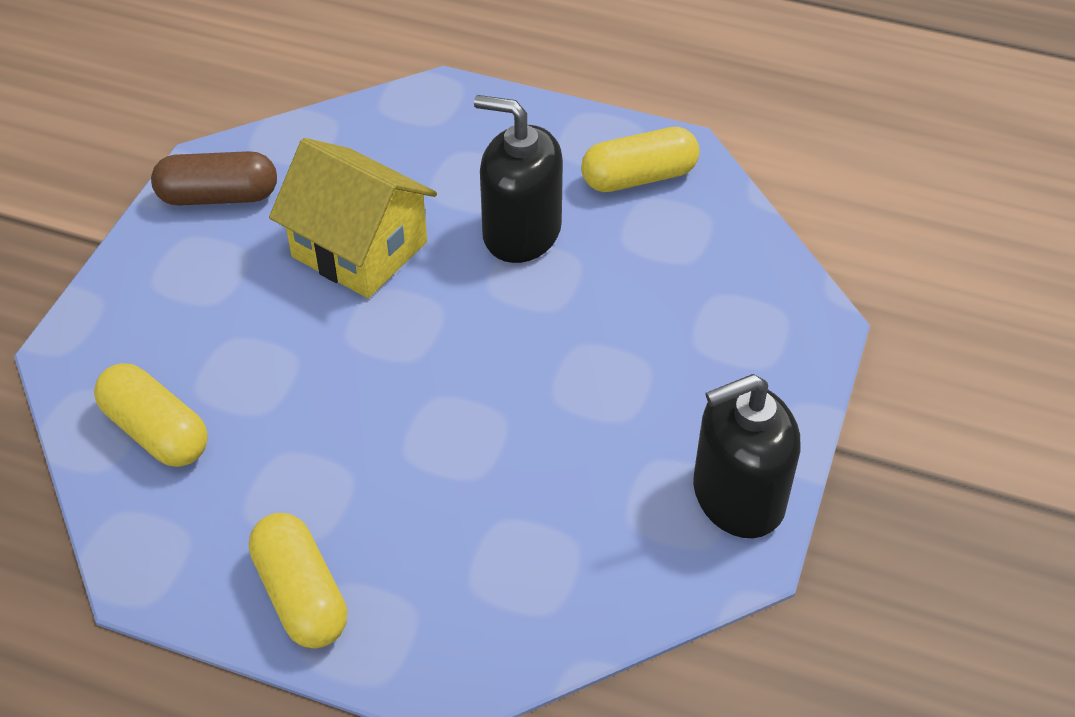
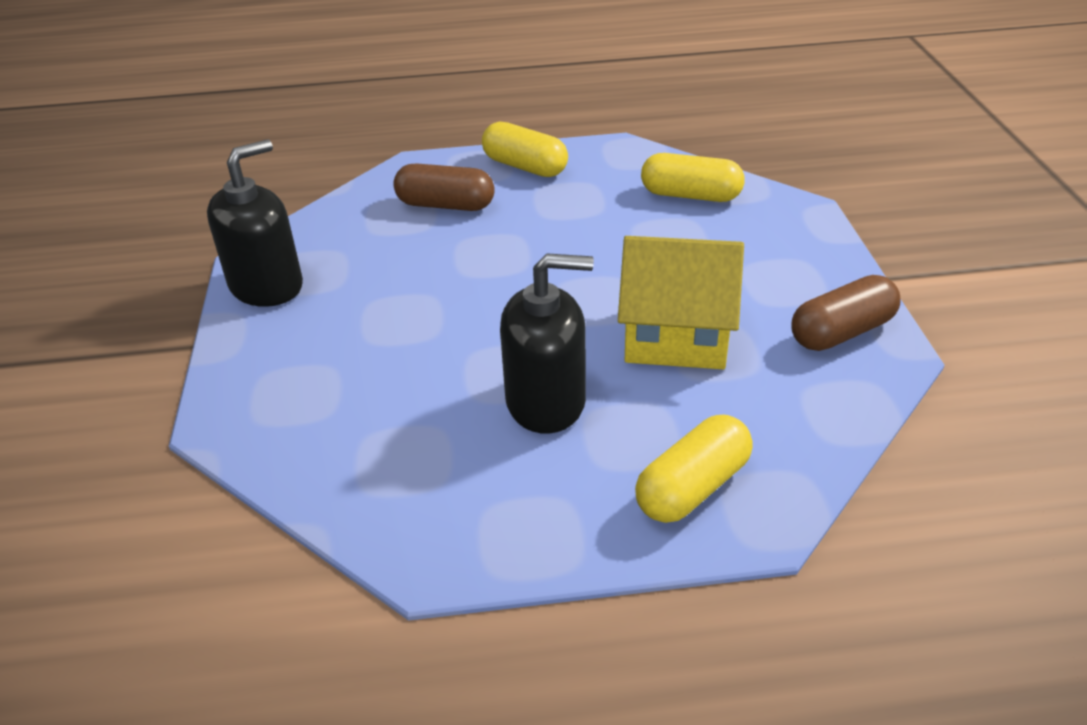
camera: 155 degrees right, 10 degrees down
(457, 556) = (445, 205): none -> brown capsule
(639, 177) = (461, 504): yellow capsule -> yellow capsule (692, 487)

